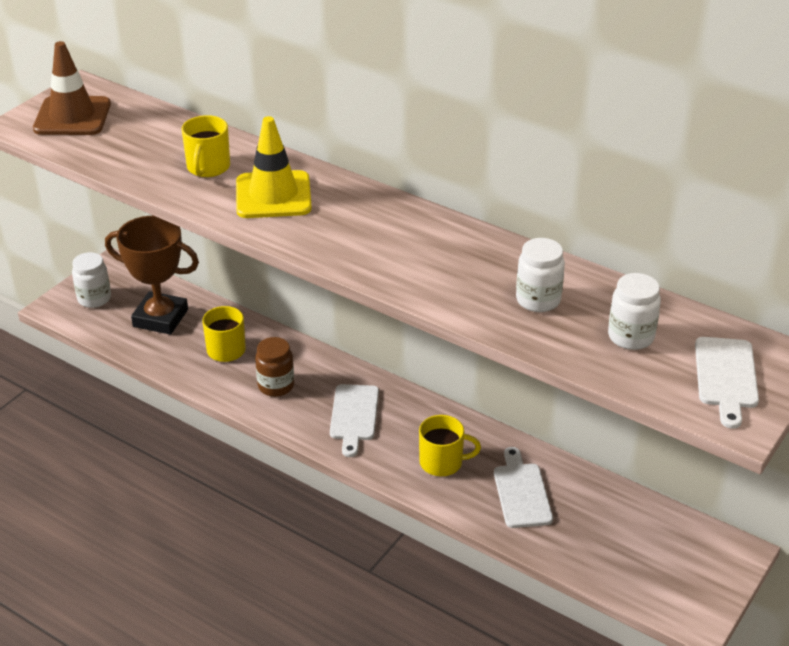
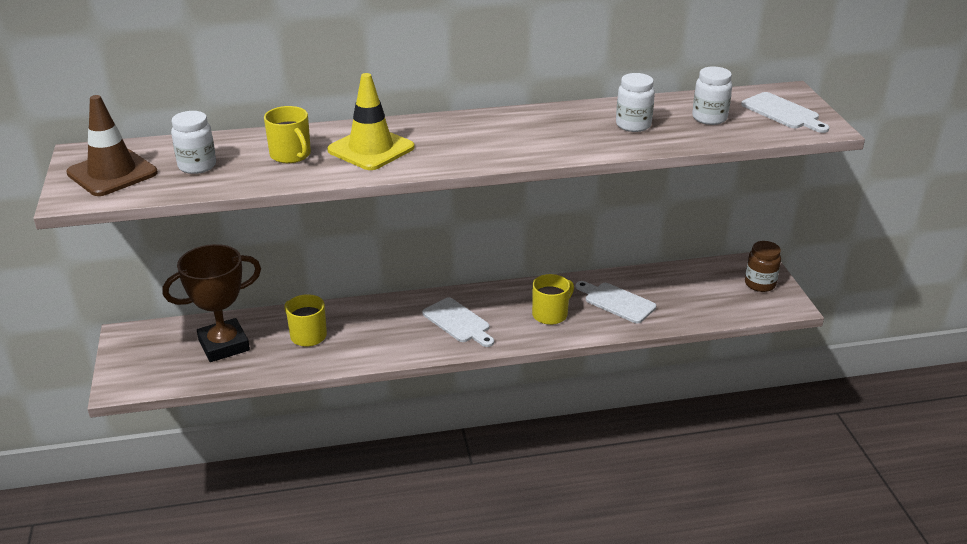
camera: 45 degrees left, 5 degrees down
(94, 299) = (145, 363): white jar -> white jar (197, 166)
(276, 386) = (379, 336): brown jar -> brown jar (760, 284)

